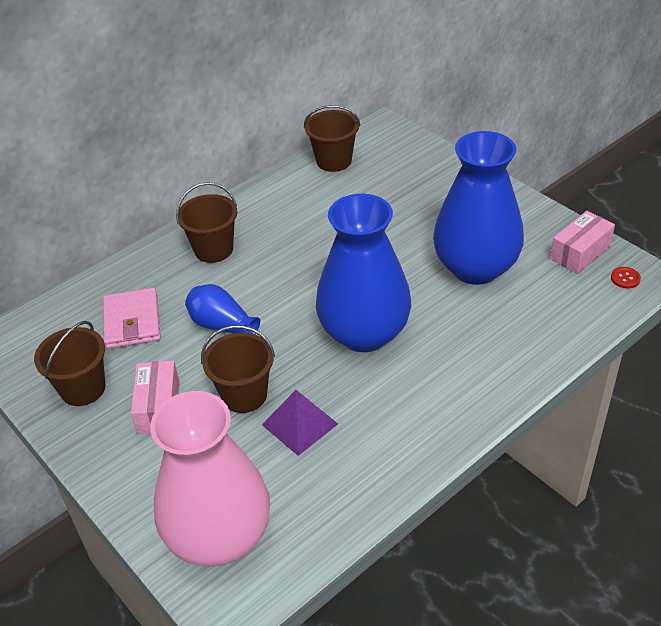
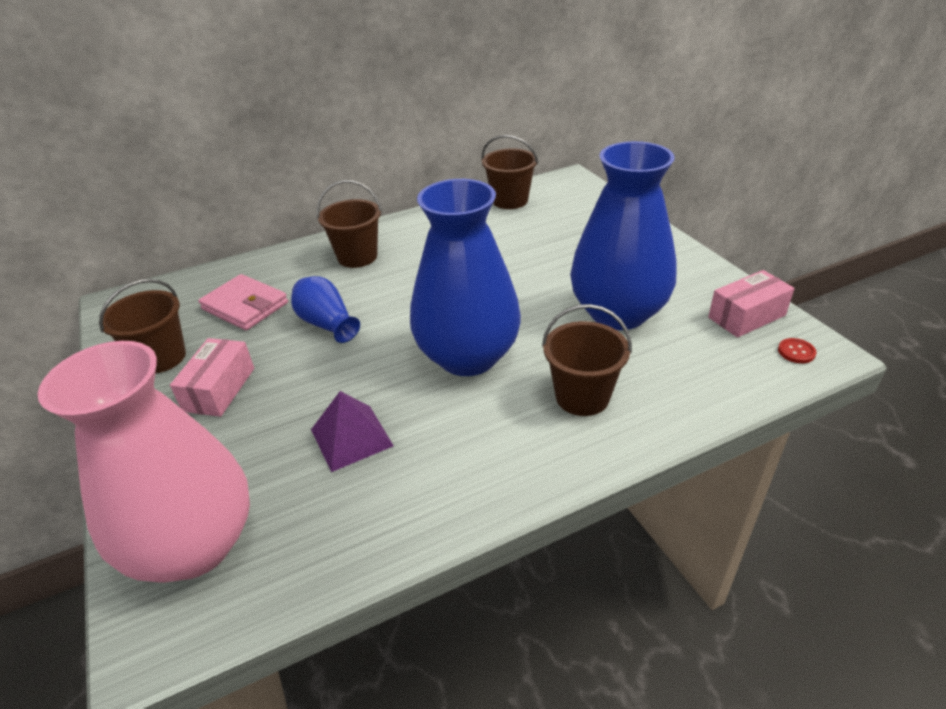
camera: 15 degrees right, 5 degrees down
(132, 322) = (245, 306): pink wallet -> pink wallet turned 60 degrees counterclockwise
(244, 395) = (310, 394): brown bucket -> brown bucket (582, 397)

